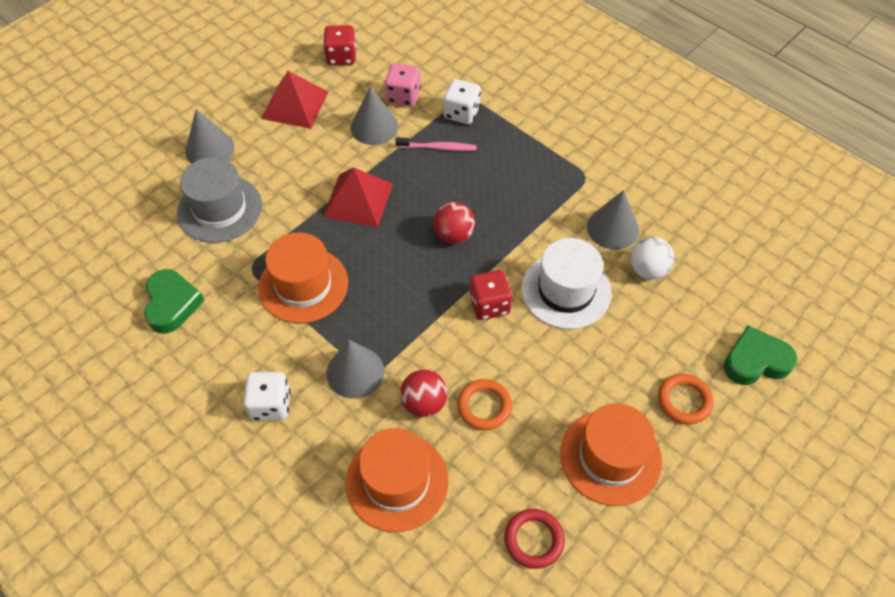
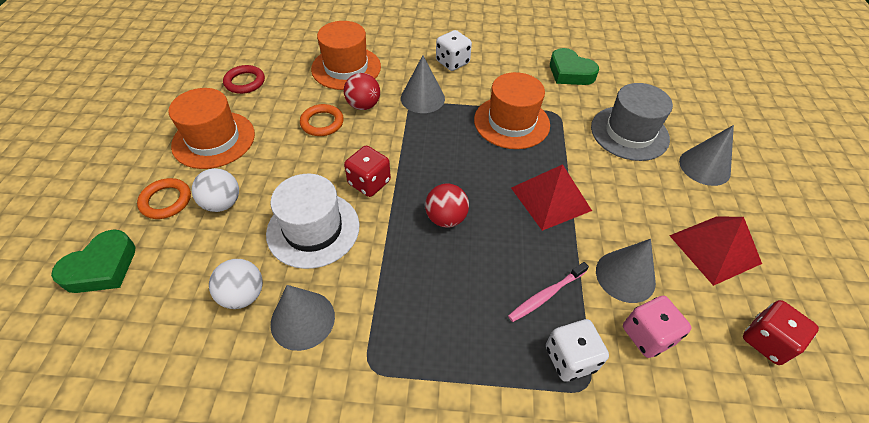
camera: 140 degrees right, 5 degrees down
(632, 365) = (222, 203): none -> white ball

